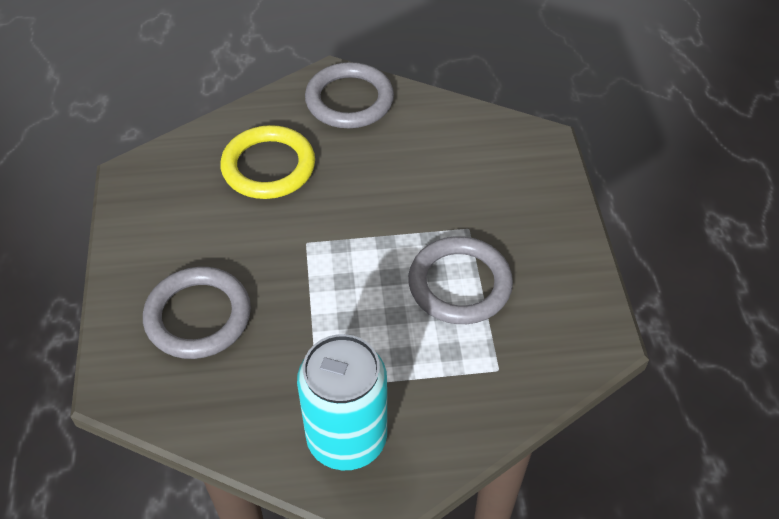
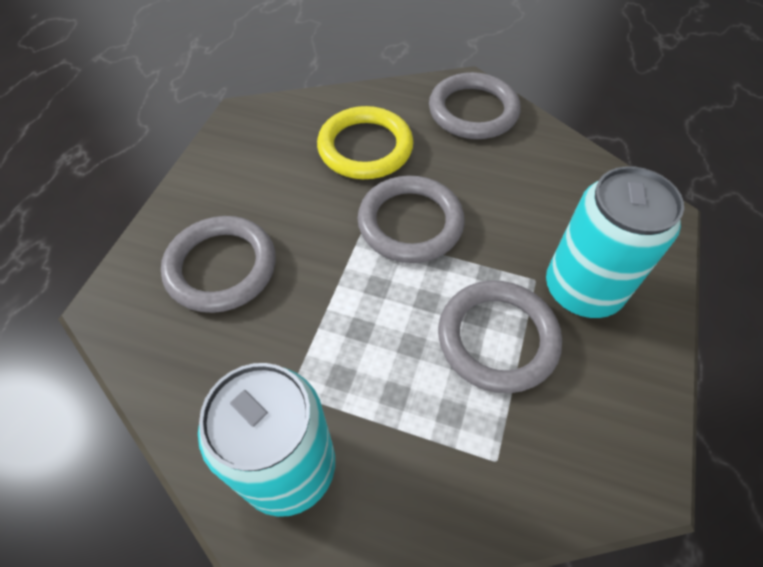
camera: 25 degrees right, 5 degrees up
(344, 219) = (410, 223): none -> grey ring
(508, 222) = (582, 289): none -> turquoise can

